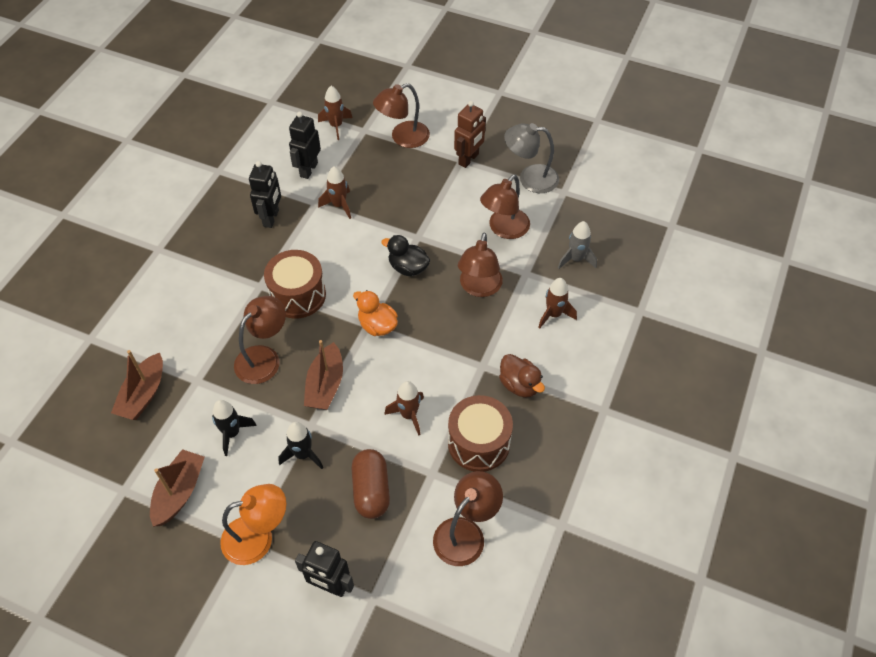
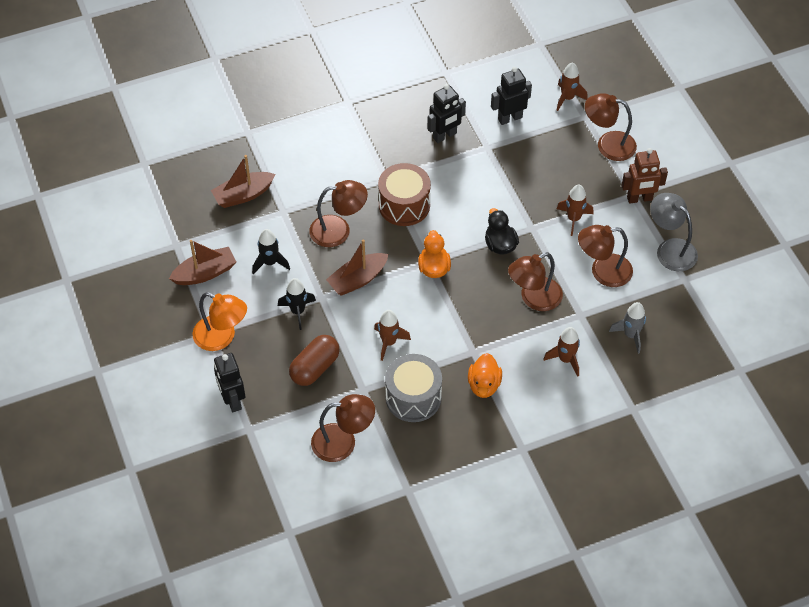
camera: 45 degrees right, 0 degrees up
(339, 205) = (502, 162): brown rocket -> brown rocket (573, 219)
(478, 443) = (413, 397): brown drum -> grey drum
(519, 385) = (484, 385): brown duck -> orange duck

